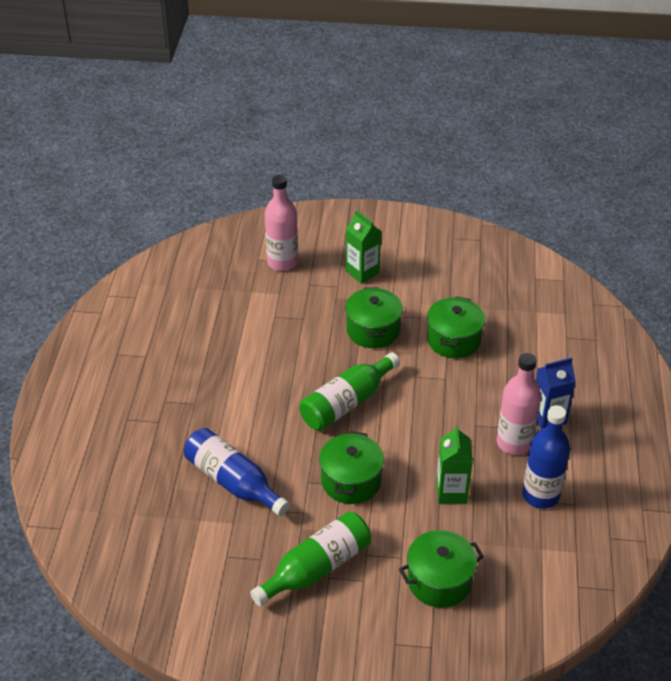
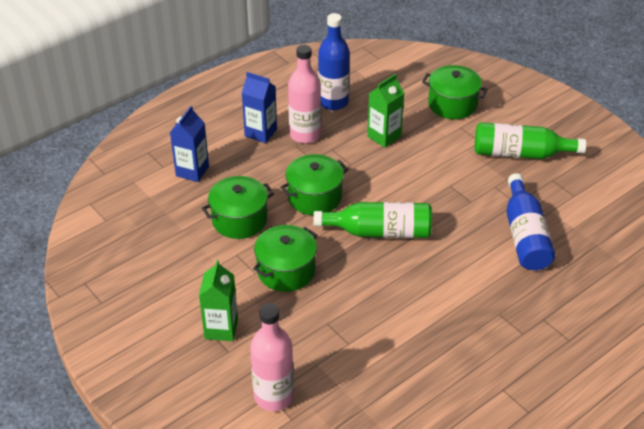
camera: 135 degrees left, 0 degrees up
(351, 481) = (440, 183): green pot -> green pot (314, 197)
(541, 349) = (192, 171): none -> blue carton

